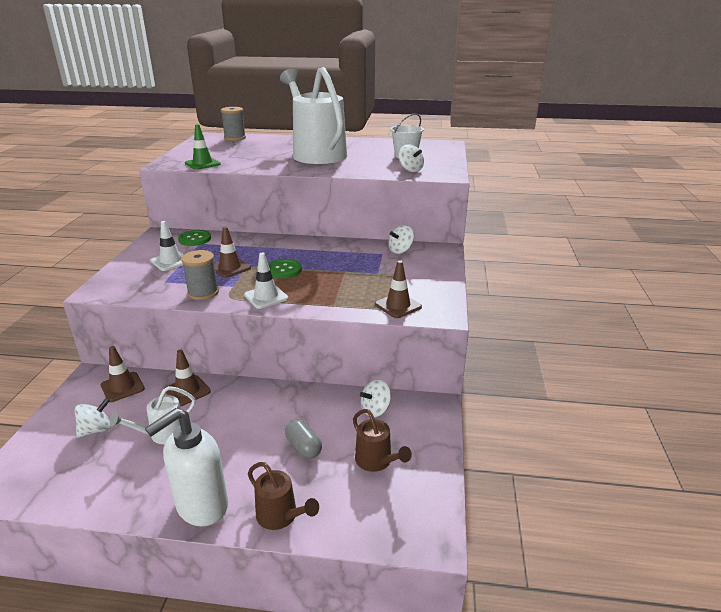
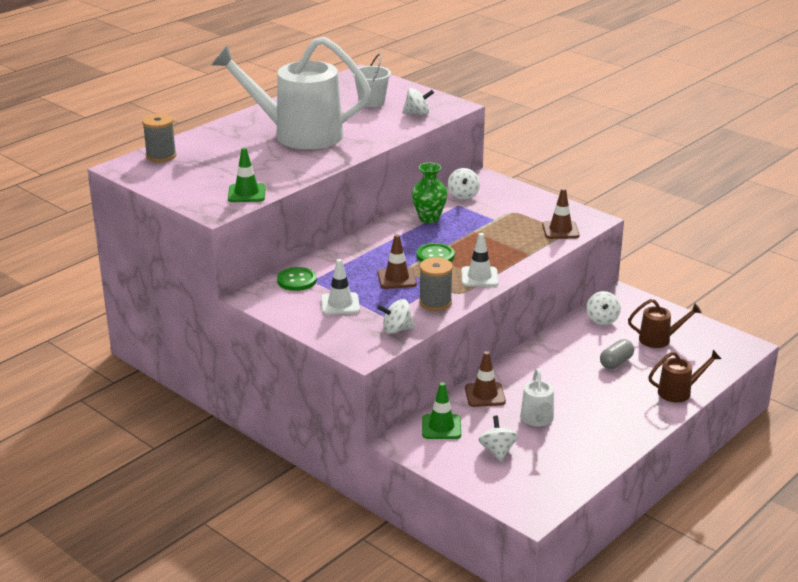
camera: 55 degrees left, 0 degrees up
(122, 387) = (441, 427): brown traffic cone -> green traffic cone
(144, 291) = (396, 330): none -> white spinning top
(201, 506) = (641, 420): white soap dispenser -> none
(303, 447) = (616, 362): grey capsule -> grey capsule turned 45 degrees counterclockwise
(343, 250) = (429, 218): none -> green vase

